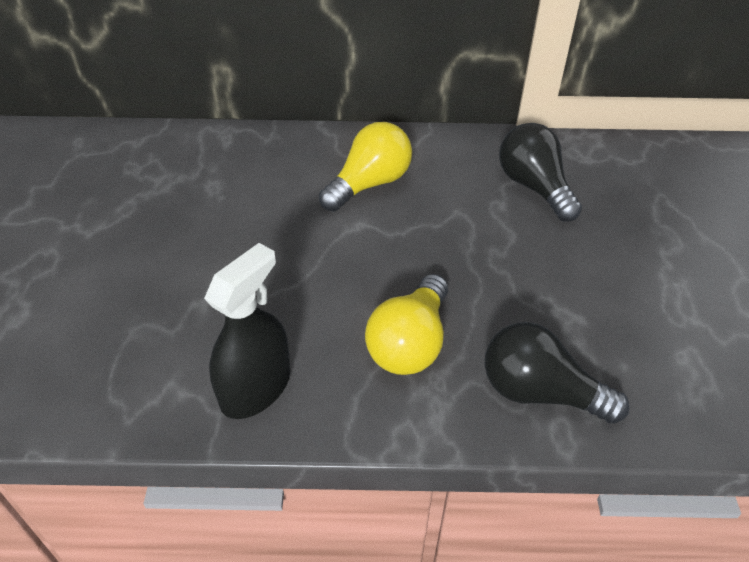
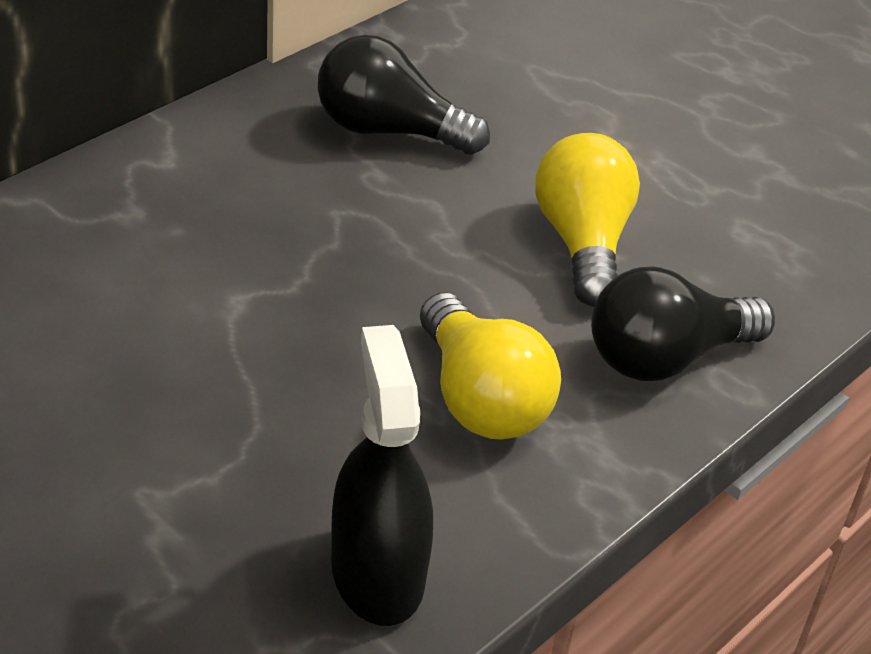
camera: 50 degrees left, 5 degrees down
(369, 184) = (180, 240): yellow light bulb -> yellow light bulb (582, 243)

